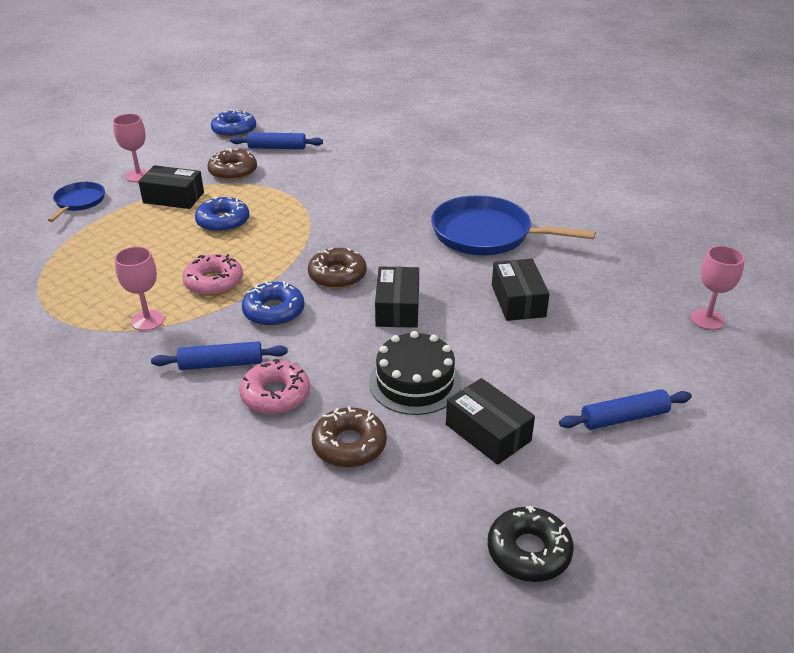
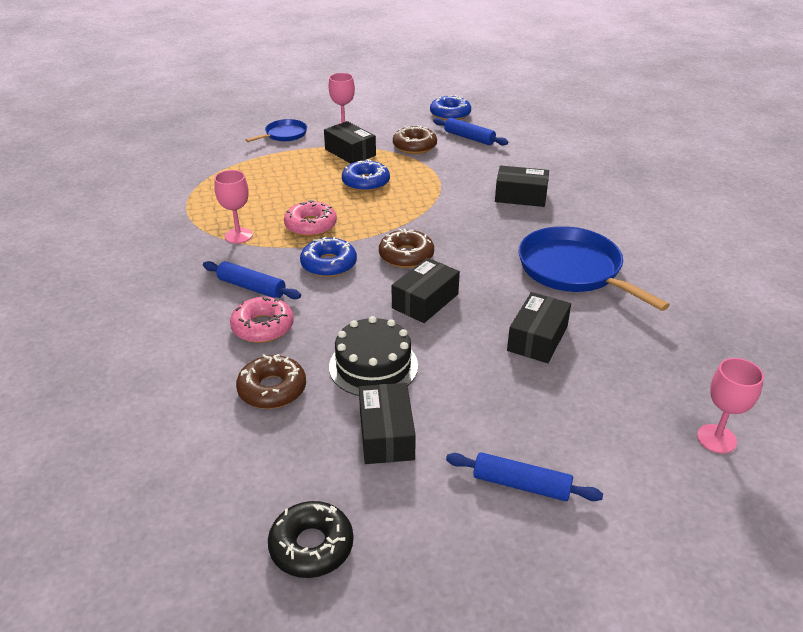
camera: 35 degrees right, 0 degrees up
(379, 186) = (520, 196): none -> black box

